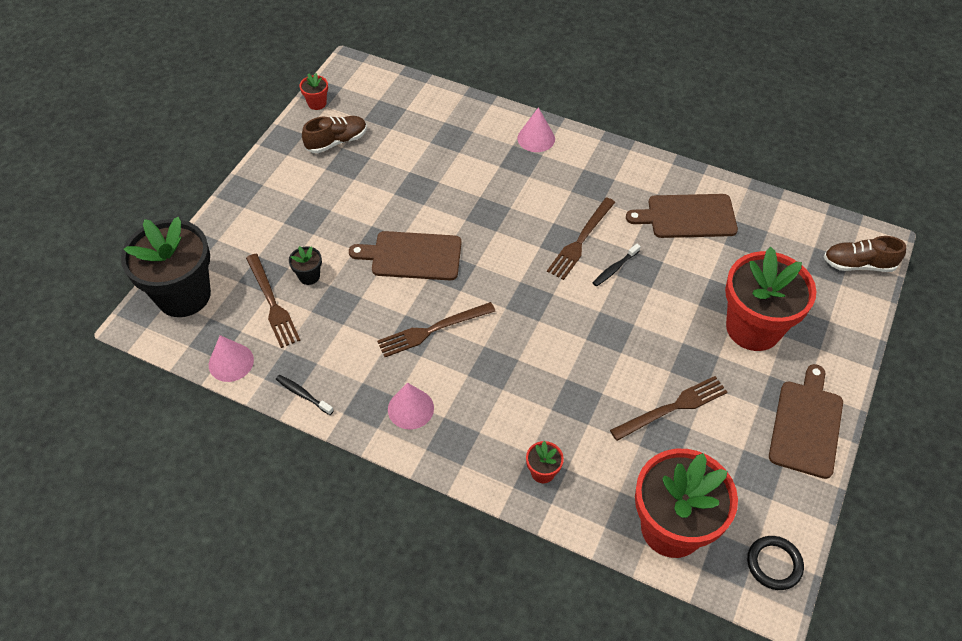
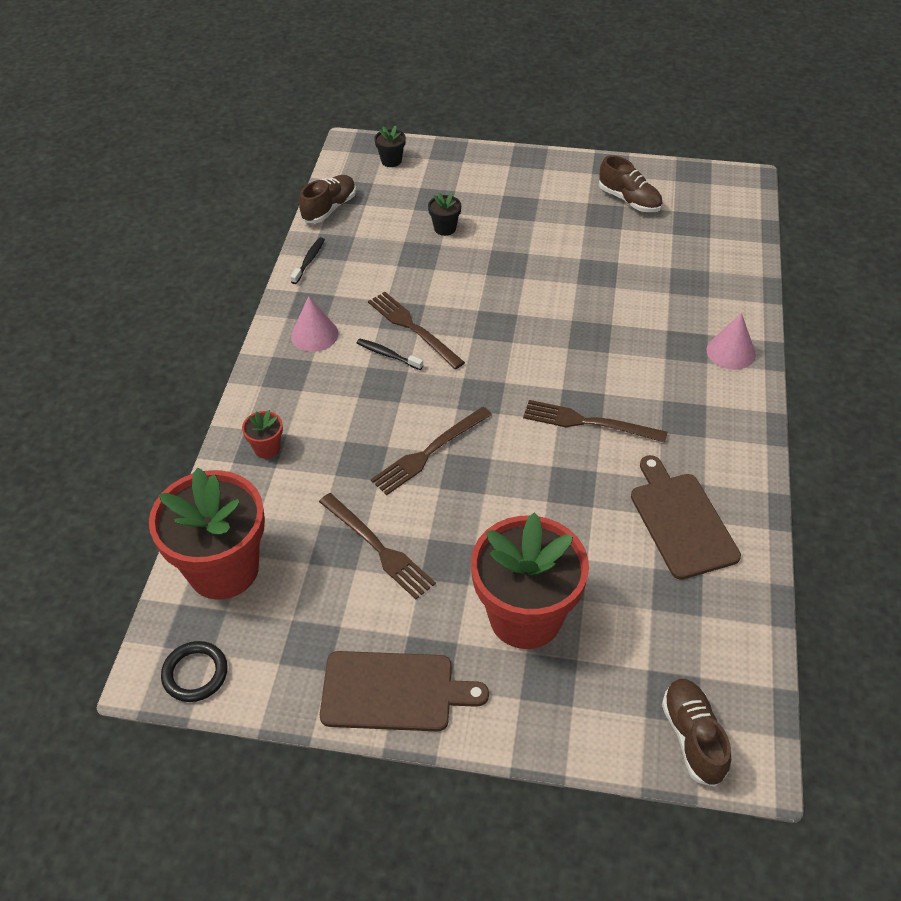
camera: 75 degrees right, 5 degrees down
(183, 295) = (391, 161): black flower pot -> black flower pot, size x0.40
(231, 362) = (329, 208): pink cone -> brown shoe
(272, 303) = (403, 214): brown fork -> brown fork (429, 452)
(317, 103) = (675, 173): red flower pot -> none
(412, 256) = (502, 291): brown cutting board -> none
(614, 268) = (560, 461): black toothbrush -> black toothbrush (387, 355)

